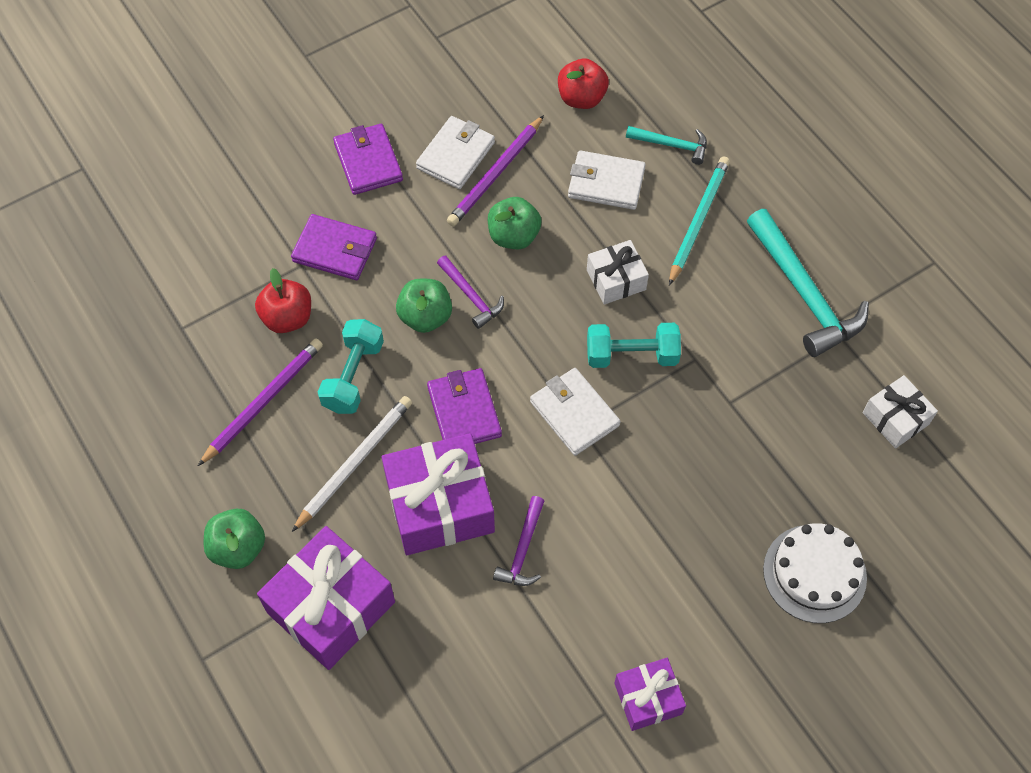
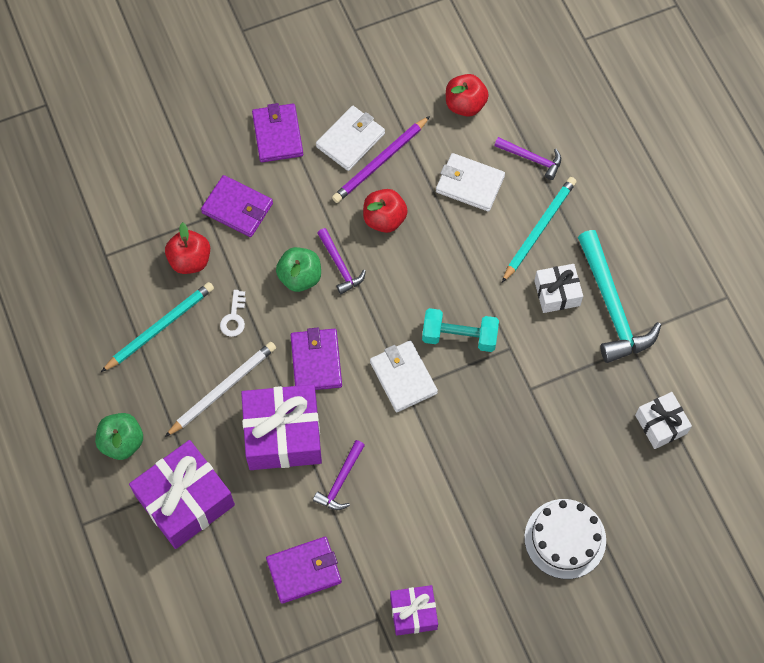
camera: 10 degrees right, 5 degrees up
(263, 401) = (160, 327): purple pencil -> turquoise pencil
(353, 376) = (234, 317): turquoise dumbbell -> white key
(498, 669) = (304, 571): none -> purple wallet
(513, 236) = (384, 219): green apple -> red apple
(616, 280) = (460, 270): white gift -> white gift (557, 293)
(672, 145) = (532, 159): turquoise hammer -> purple hammer

